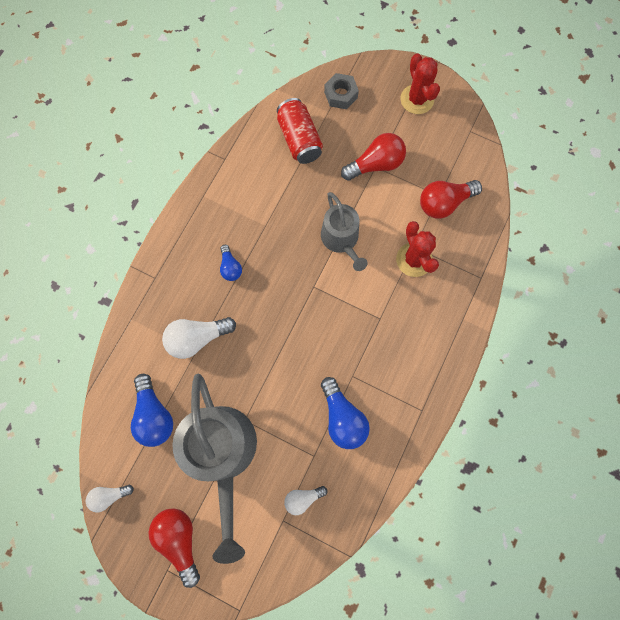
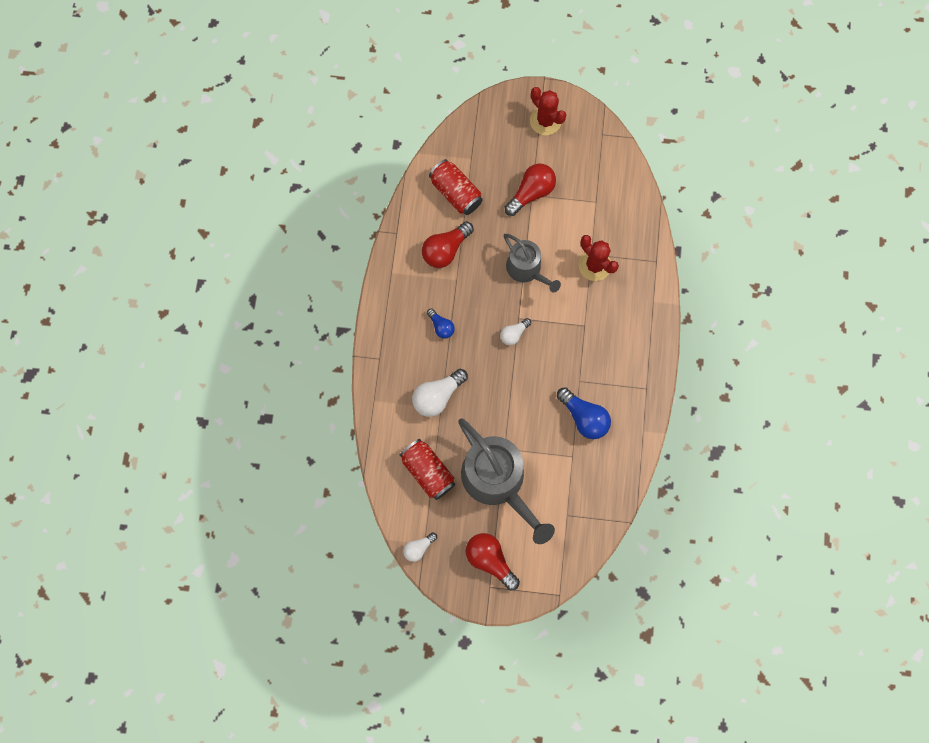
camera: 20 degrees left, 0 degrees up
(154, 415) = (428, 471): blue light bulb -> red can
(303, 498) = (576, 492): white light bulb -> white light bulb (514, 334)
(340, 95) = (476, 139): grey nut -> none
(444, 203) = (602, 207): red light bulb -> red light bulb (445, 250)

